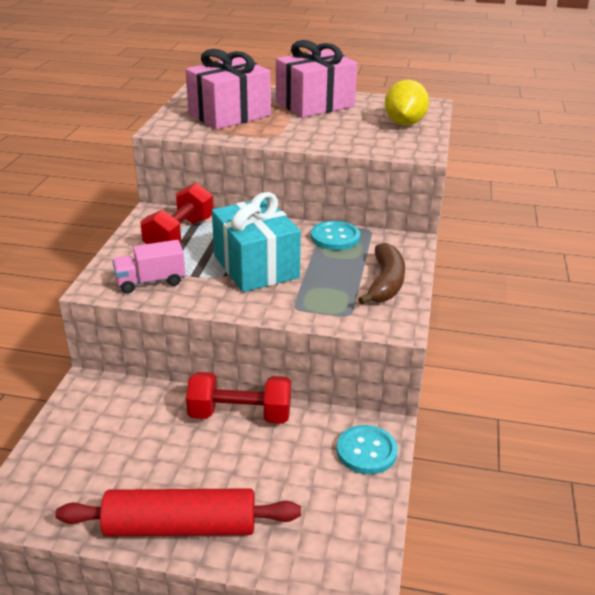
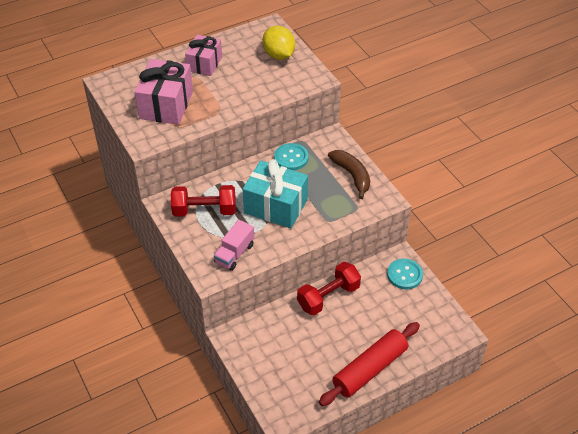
camera: 40 degrees left, 15 degrees up
(180, 235) = (204, 210): red dumbbell -> red dumbbell turned 75 degrees counterclockwise
(315, 104) = (204, 64): pink gift -> pink gift, size x0.65

